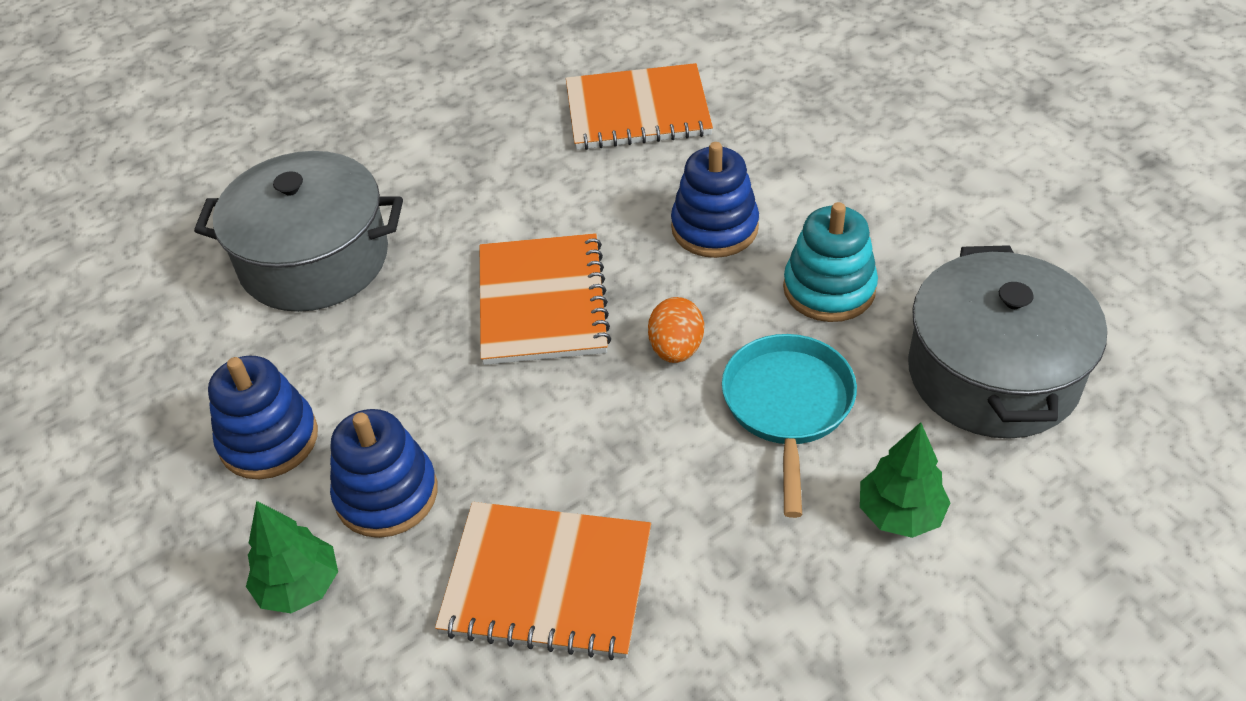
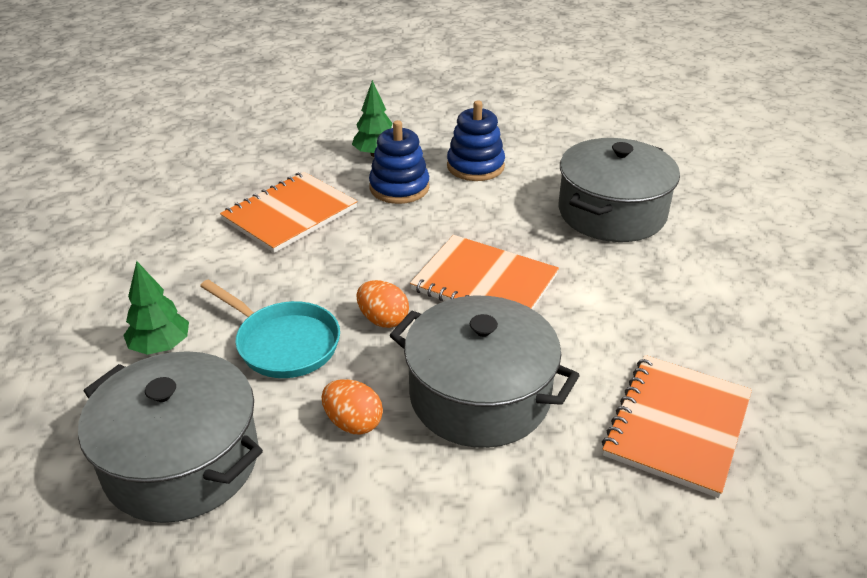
camera: 120 degrees right, 10 degrees down
(714, 228) = (479, 396): blue stacking toy -> grey pot
(829, 289) = (353, 423): turquoise stacking toy -> orange egg

